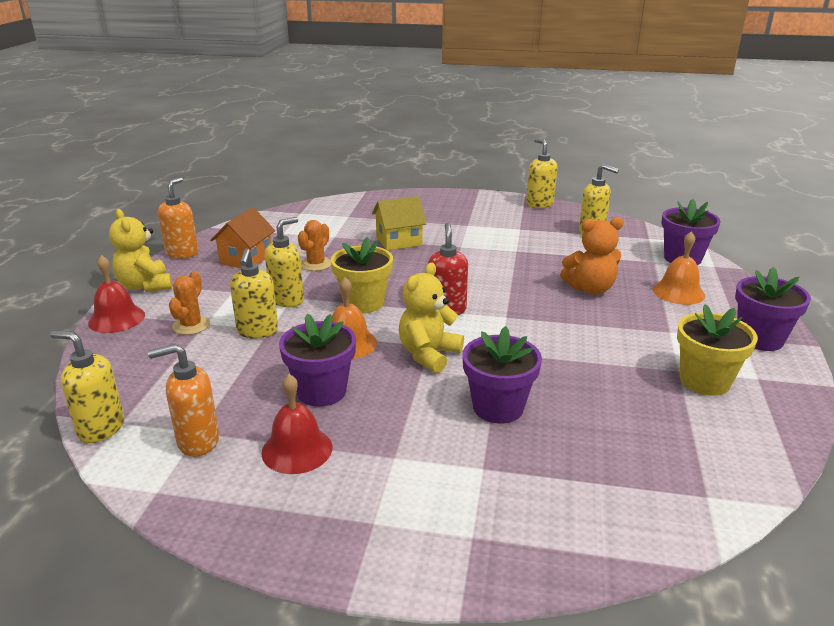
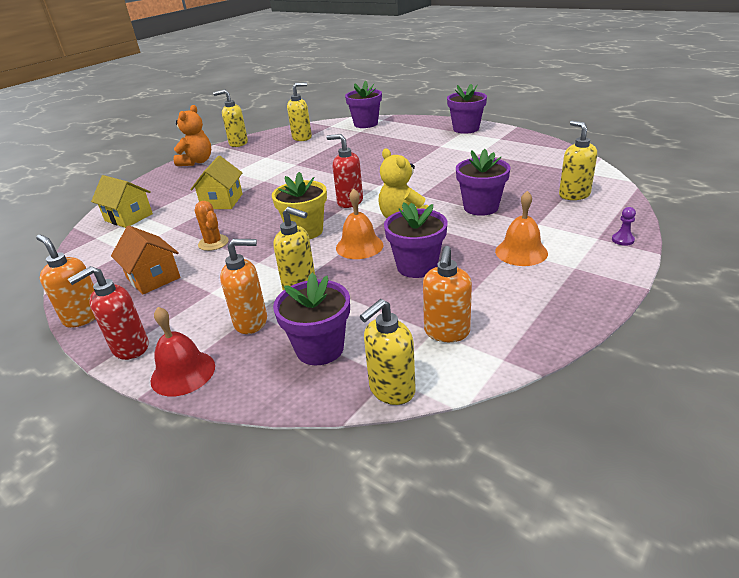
camera: 60 degrees left, 5 degrees up
(145, 286) = (130, 348): yellow teddy bear -> red soap dispenser
(157, 372) = (320, 348): none -> purple flower pot
(191, 325) = (251, 322): orange cactus -> orange soap dispenser
(287, 300) = (261, 264): yellow soap dispenser -> yellow soap dispenser (574, 195)
(297, 449) = (483, 286): red bell -> none
(341, 212) = (128, 217): none -> yellow house
(481, 566) = (622, 240): none -> purple pawn
(590, 289) = (372, 154): orange teddy bear -> orange teddy bear (197, 162)
(678, 292) = (401, 134): orange bell -> orange bell (521, 252)
(704, 381) = (494, 150): yellow flower pot -> none

